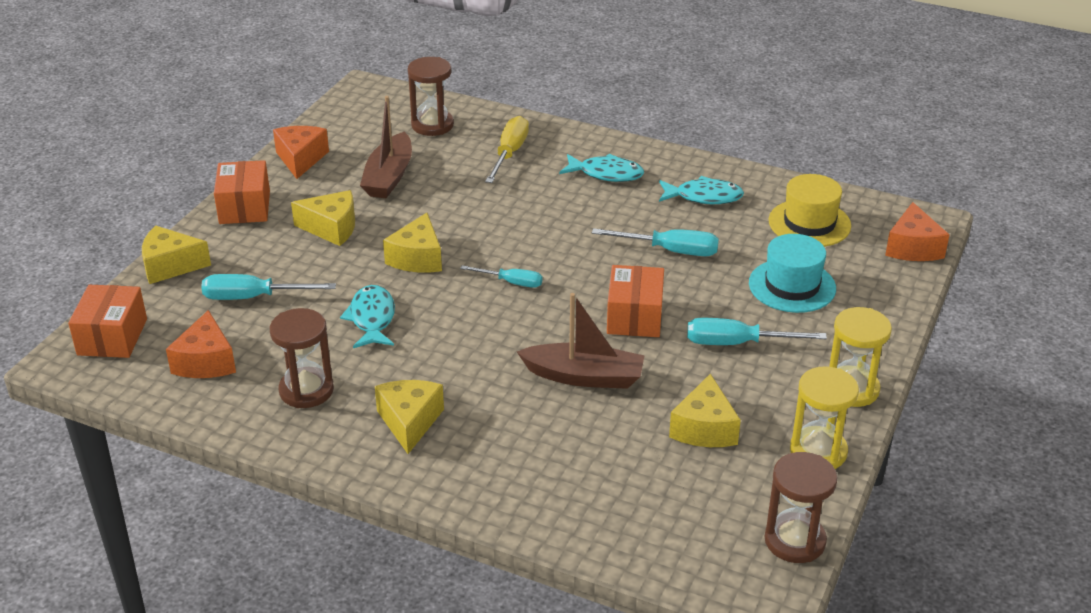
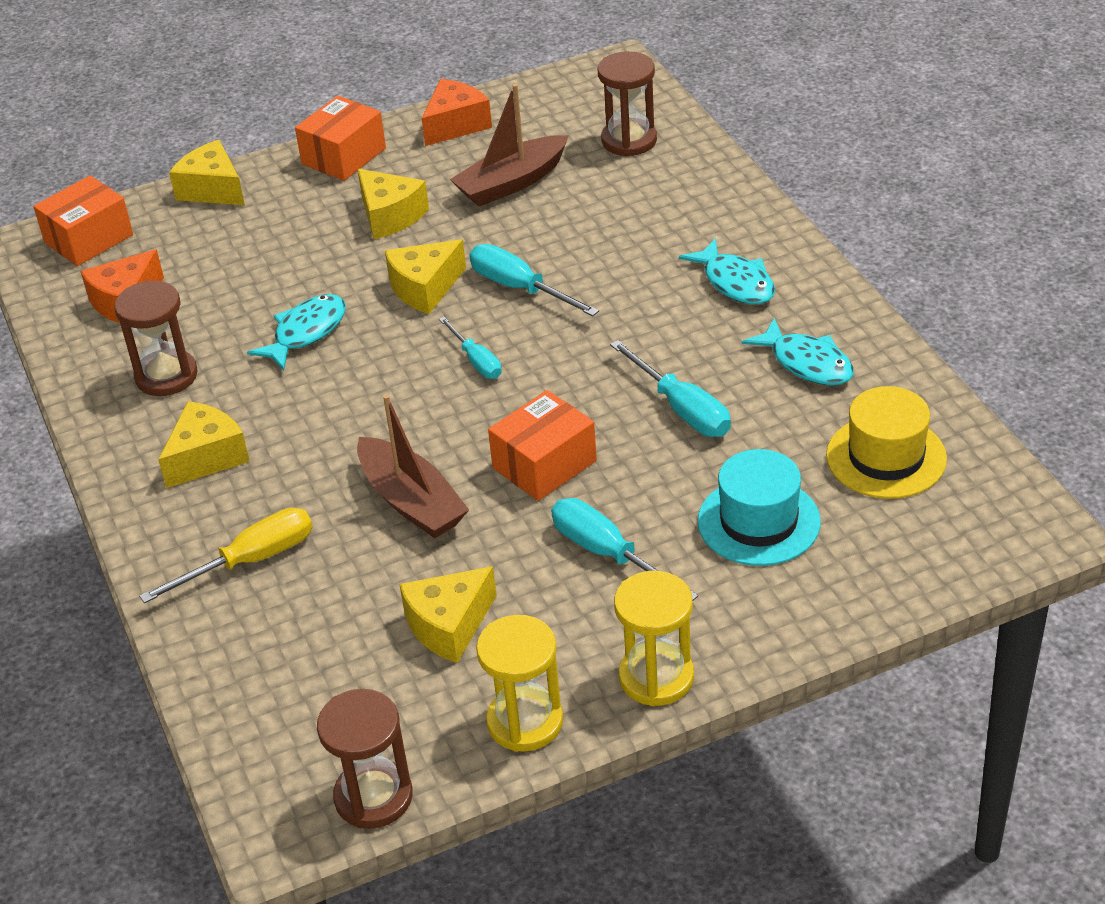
camera: 45 degrees right, 5 degrees up
(253, 297) = (238, 257): turquoise screwdriver -> turquoise screwdriver (519, 288)
(509, 153) = (664, 210): yellow screwdriver -> yellow screwdriver (250, 560)
(913, 247) = (972, 553): orange cheese -> none

